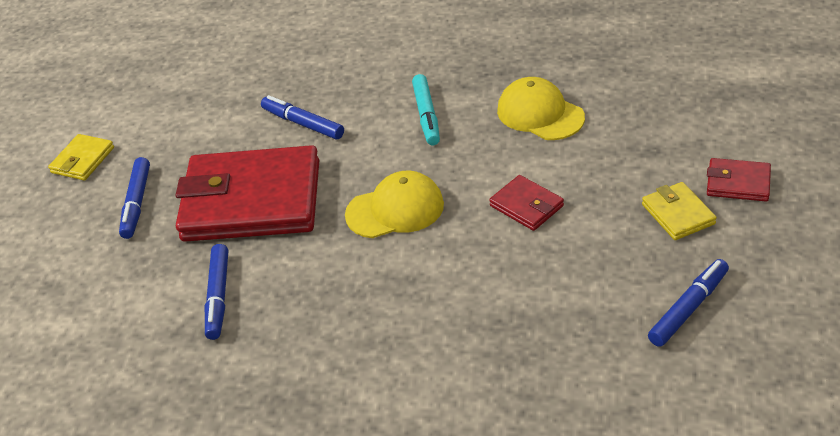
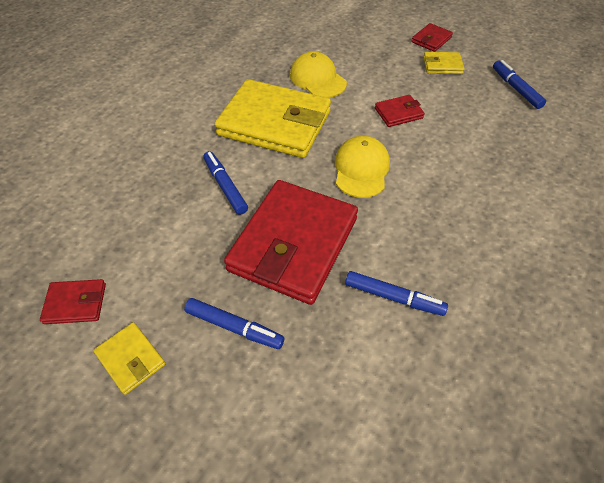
camera: 70 degrees left, 10 degrees up
(122, 106) = (75, 303): none -> red wallet
(303, 124) = (225, 187): blue marker -> blue marker turned 90 degrees clockwise
(426, 115) = (274, 123): turquoise marker -> yellow wallet
(540, 114) = (317, 79): yellow cap -> yellow cap turned 75 degrees clockwise

